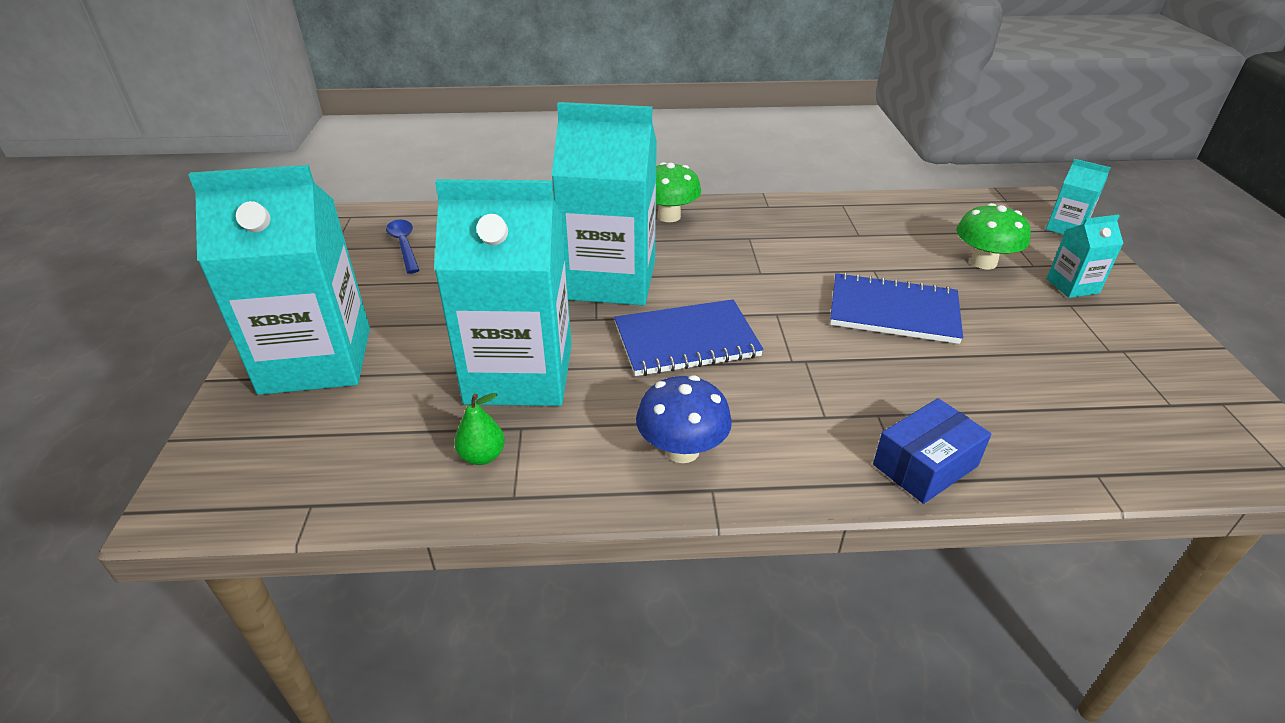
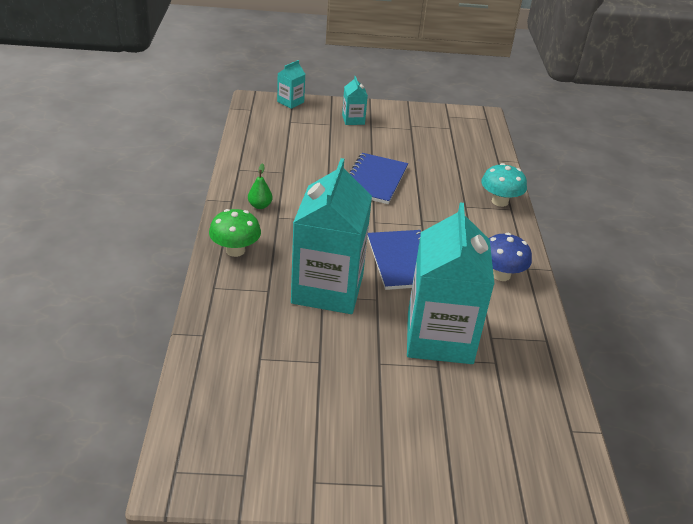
camera: 90 degrees left, 0 degrees up
(316, 360) = (428, 454): turquoise carton -> none
(404, 245) = (250, 417): blue spoon -> none
(482, 456) = (518, 354): green pear -> green pear (260, 206)
(925, 465) = (500, 201): blue box -> turquoise mushroom
(983, 262) = (325, 138): green mushroom -> none

